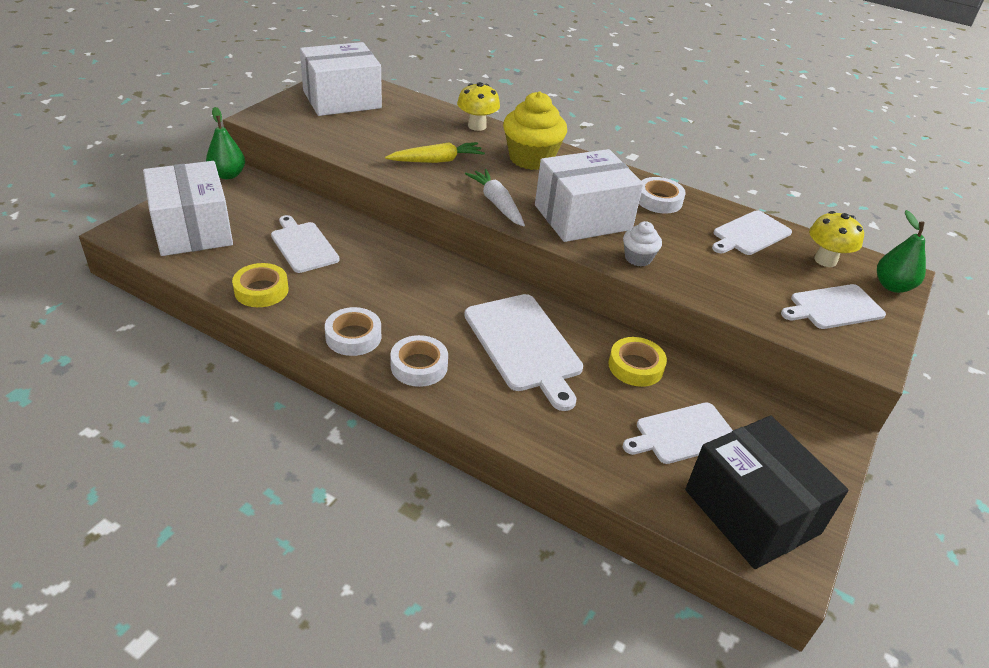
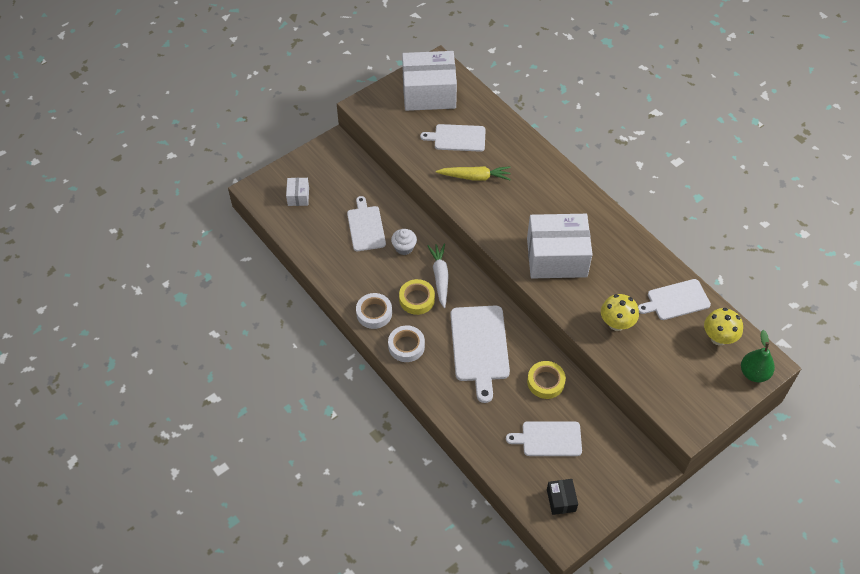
camera: 25 degrees right, 15 degrees up
(193, 229) = (298, 196): white box -> white box, size x0.44
(228, 175) = (333, 145): green pear -> none
(261, 290) = (328, 261): yellow tape -> yellow tape (417, 299)
(477, 126) = (522, 142): yellow mushroom -> yellow mushroom (616, 324)
(496, 203) = (500, 231): white carrot -> white carrot (440, 277)
(531, 158) = (548, 187): yellow cupcake -> none
(638, 258) = (576, 305): white cupcake -> white cupcake (404, 248)
(659, 200) = (625, 251): white tape -> none
(752, 511) = (561, 500): black box -> black box, size x0.44
(834, 307) = (693, 381): white cutting board -> white cutting board (457, 138)

